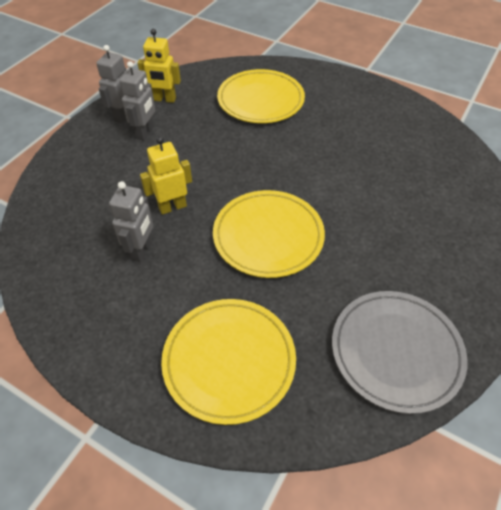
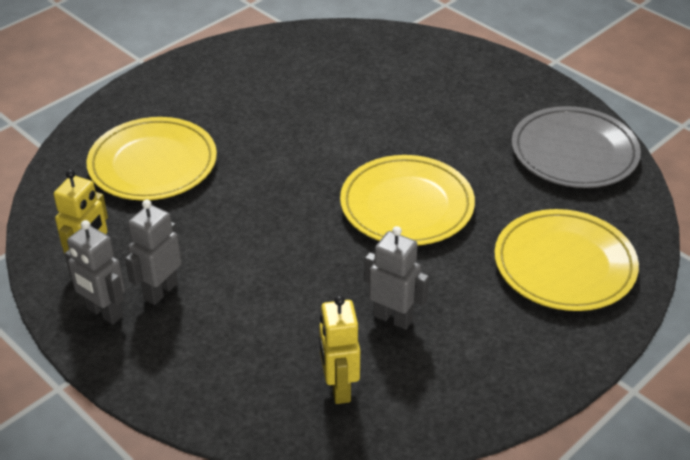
camera: 75 degrees left, 10 degrees down
(145, 132) = (160, 291): grey robot -> grey robot turned 90 degrees counterclockwise
(172, 207) = (327, 280): yellow robot -> yellow robot (339, 388)

